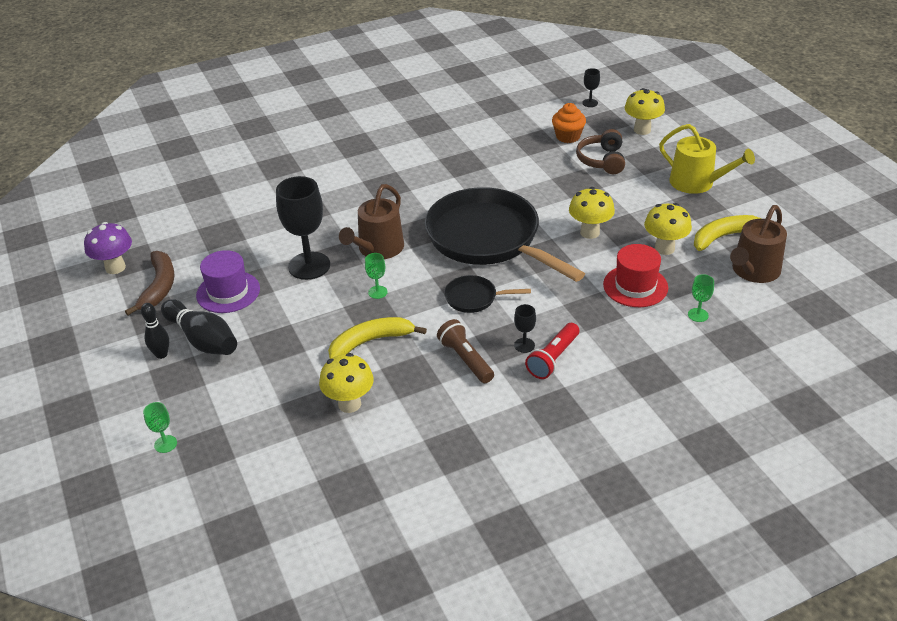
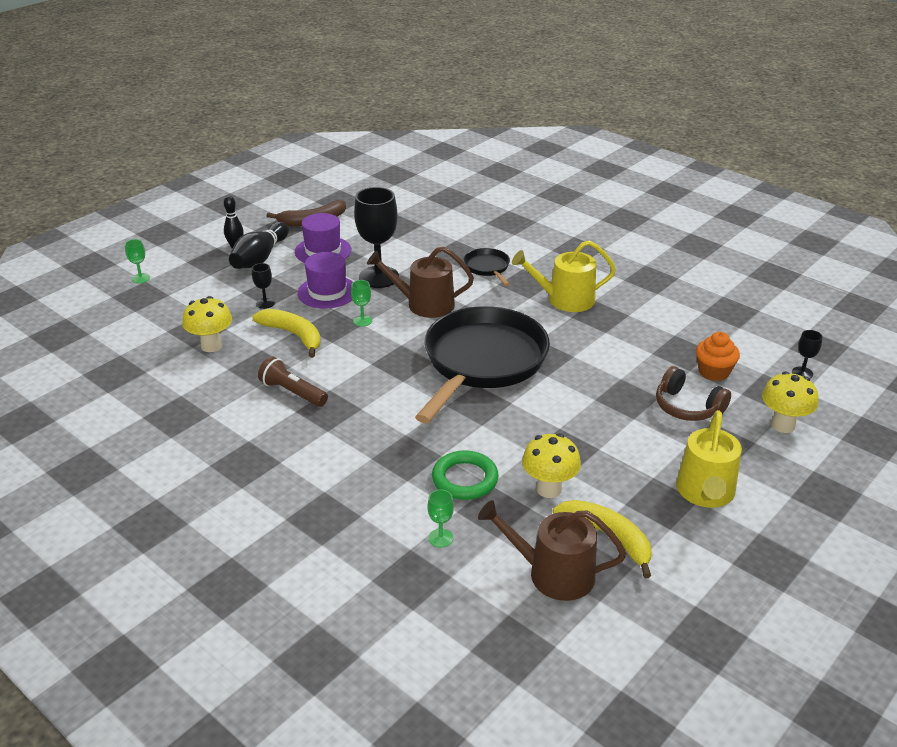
camera: 65 degrees right, 5 degrees down
(115, 267) = (326, 197): purple mushroom -> none
(310, 304) = (327, 292): none -> purple hat
(427, 173) = (565, 300): none -> yellow watering can
(465, 360) = (293, 392): brown flashlight -> brown flashlight turned 90 degrees counterclockwise
(474, 298) = (384, 376): black pan -> black pan (487, 268)
(524, 345) = (329, 423): black goblet -> black goblet (265, 303)
(553, 358) = (318, 445): red flashlight -> none
(589, 232) = (540, 426): yellow mushroom -> none
(602, 160) = (687, 407): brown headphones -> brown headphones turned 120 degrees counterclockwise
(635, 286) = (465, 479): red hat -> green ring

